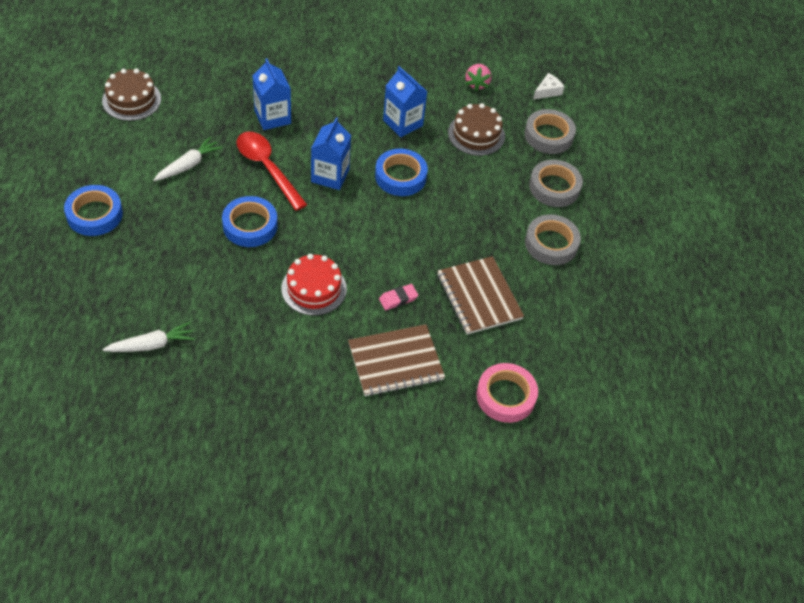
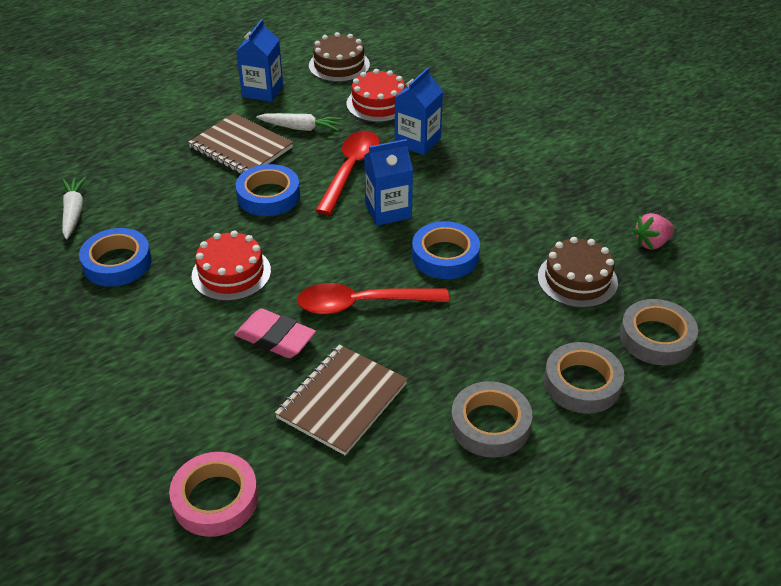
camera: 60 degrees right, 10 degrees down
(94, 214) = (191, 112): blue tape -> blue tape (117, 263)
(151, 345) = (73, 212): white carrot -> white carrot turned 135 degrees counterclockwise
(206, 109) = (378, 103): none -> red cake
(395, 362) = (187, 379): brown notebook -> brown notebook (241, 148)
(398, 299) = (275, 338): pink eraser -> pink eraser, size x1.64
(403, 123) = (520, 221): blue carton -> blue carton (262, 91)
(406, 240) = (362, 304): none -> red spoon
(547, 91) = (724, 302): white cheese -> none

